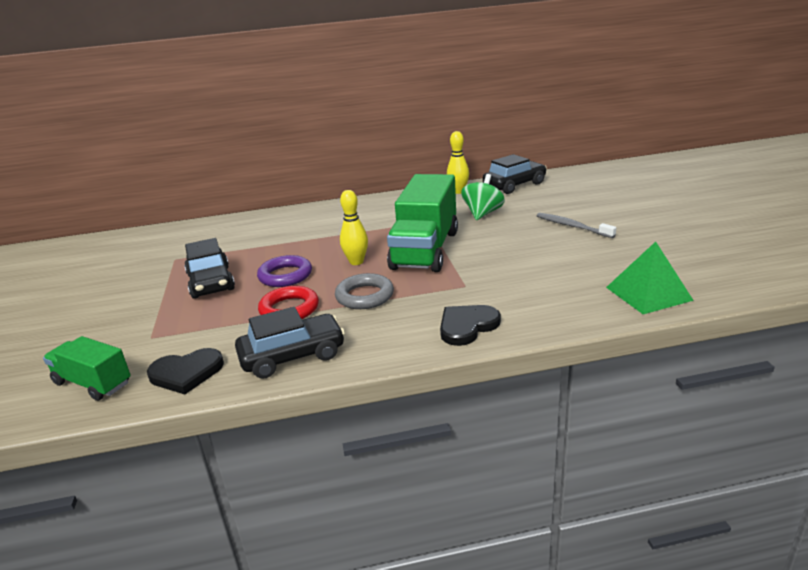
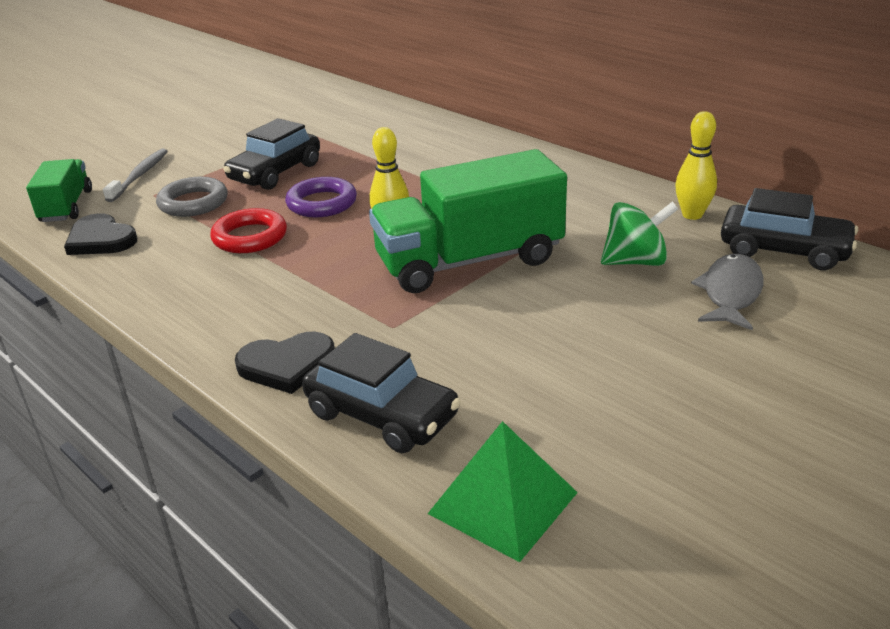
camera: 55 degrees right, 5 degrees up
(292, 356) = (158, 279): black car -> black car (382, 415)
(365, 296) = (311, 268): grey ring -> grey ring (193, 203)
(467, 326) = (287, 365): black heart -> black heart turned 150 degrees clockwise
(535, 204) = (730, 293): none -> grey fish
(572, 226) = (682, 355): grey toothbrush -> grey toothbrush (139, 175)

